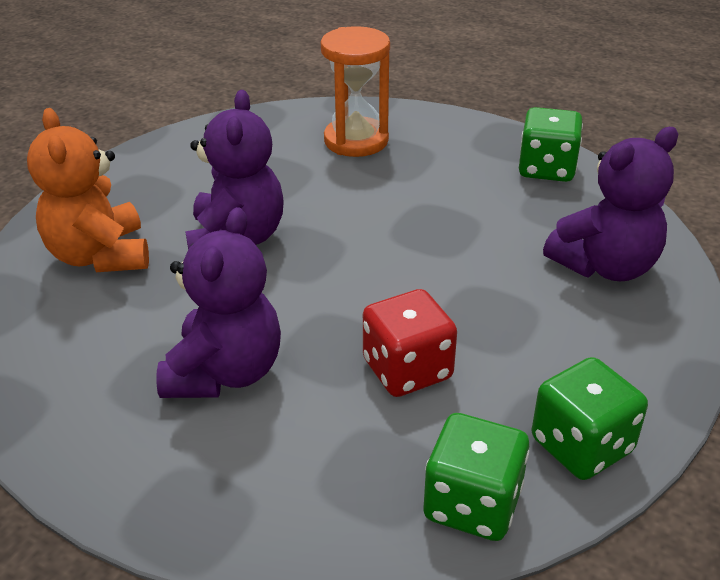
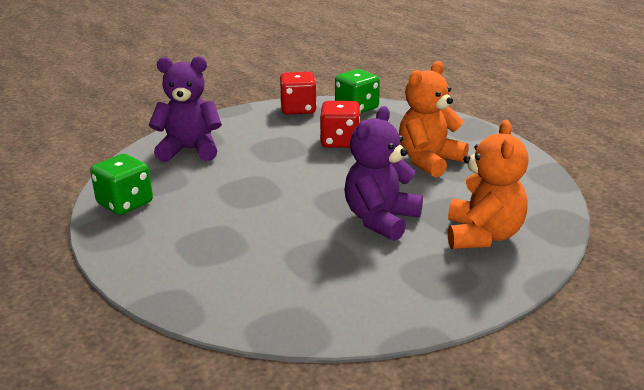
camera: 150 degrees left, 10 degrees down
(225, 372) = (429, 161): purple teddy bear -> orange teddy bear
(356, 141) = (220, 269): orange hourglass -> none
(581, 445) = (298, 109): green dice -> red dice

